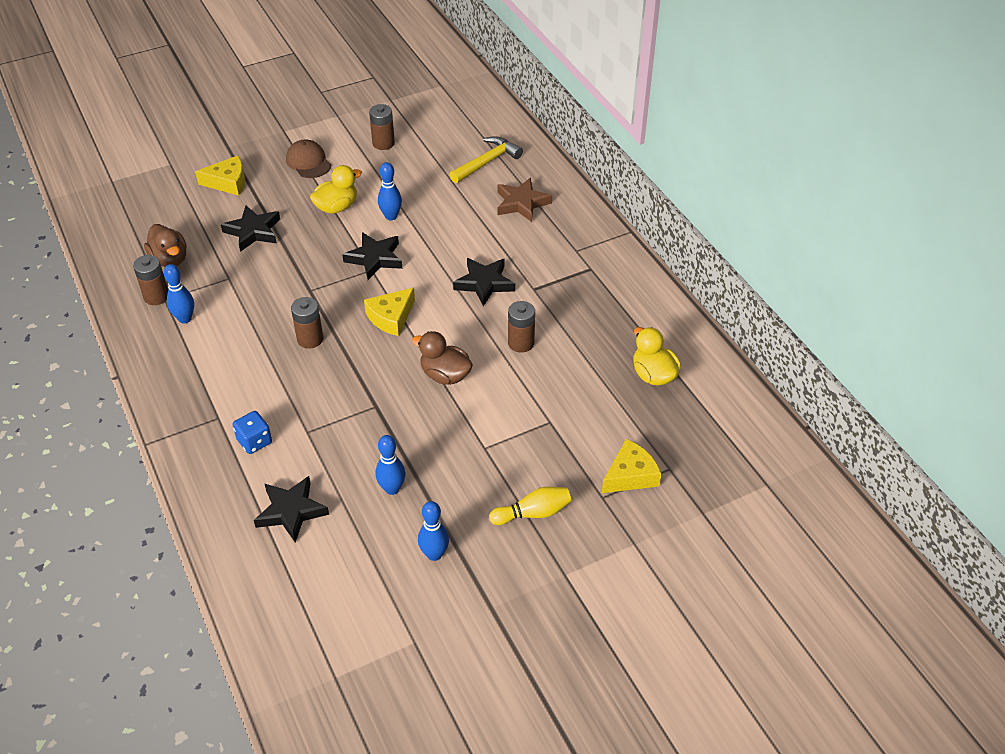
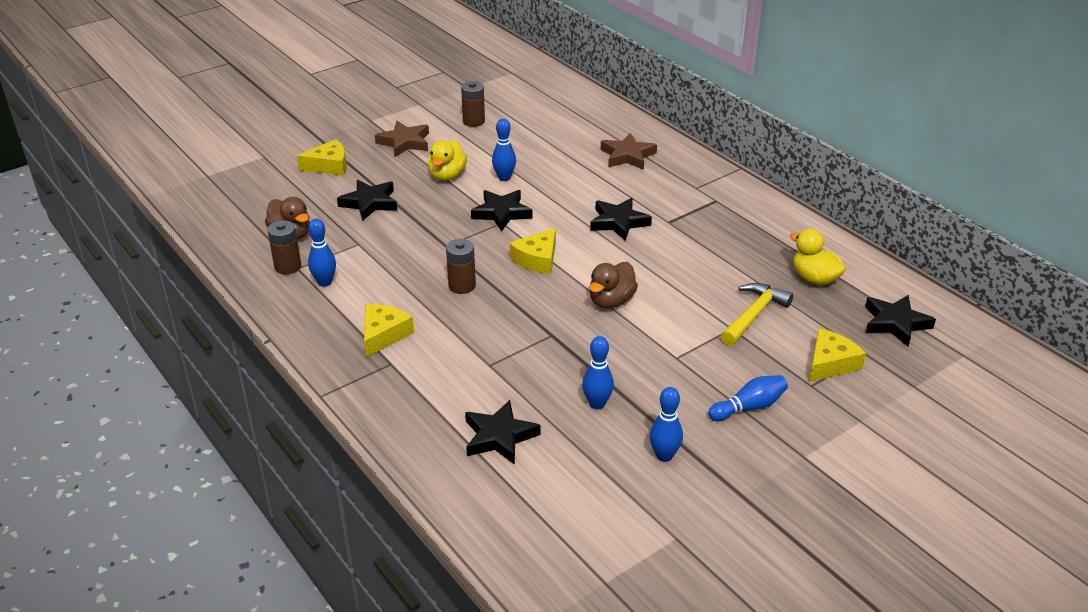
camera: 10 degrees left, 10 degrees down
(221, 385) = (383, 335): none -> yellow cheese
(254, 441) = (437, 380): blue dice -> none
(308, 162) = (405, 142): brown cap -> brown star
(337, 207) = (447, 175): yellow duck -> yellow duck turned 150 degrees clockwise
(445, 375) = (611, 301): brown duck -> brown duck turned 75 degrees counterclockwise
(487, 162) = (581, 127): yellow hammer -> yellow hammer (754, 315)
(521, 343) = (675, 266): brown battery -> none
(533, 513) = (749, 407): yellow bowling pin -> blue bowling pin
(713, 438) = (895, 323): none -> black star

